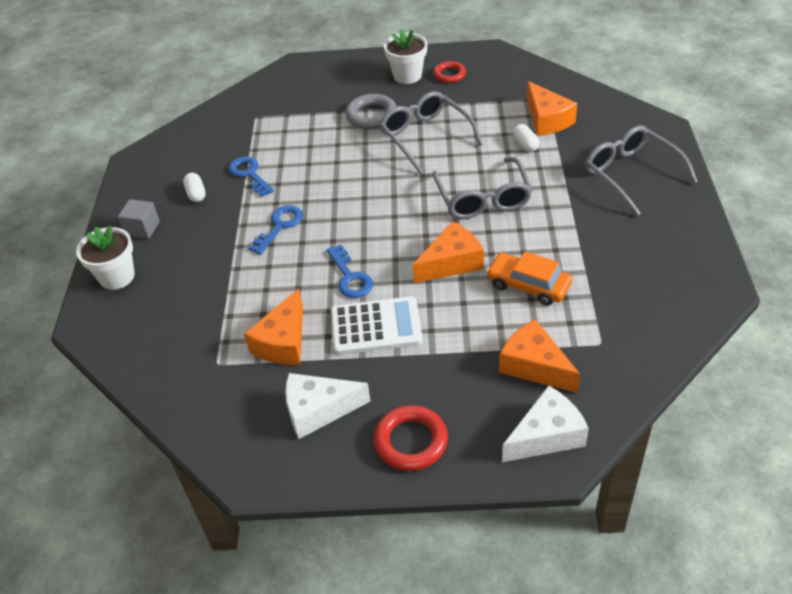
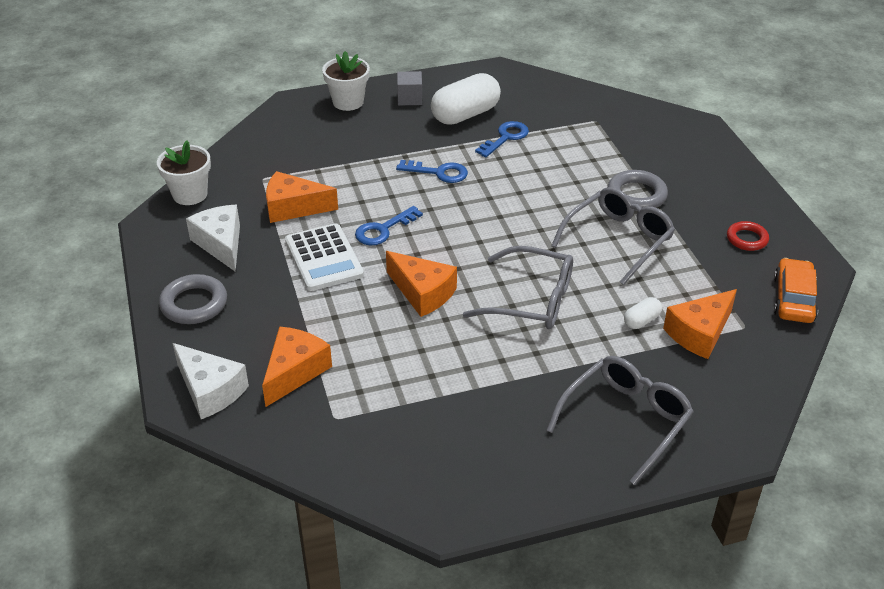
camera: 70 degrees right, 5 degrees down
(196, 194) = (465, 115): white capsule -> white capsule, size x2.15
(407, 75) = (726, 207): white flower pot -> white flower pot (190, 194)
(411, 441) = (194, 304): red ring -> grey ring
(483, 198) = (531, 300): grey glasses -> grey glasses turned 135 degrees counterclockwise
(528, 285) = (405, 353): orange car -> orange car (793, 299)

